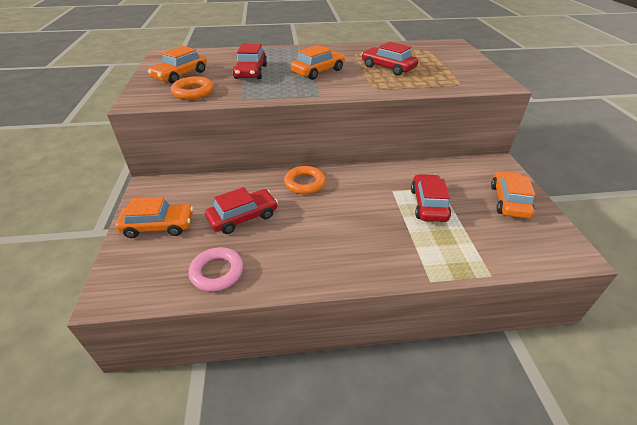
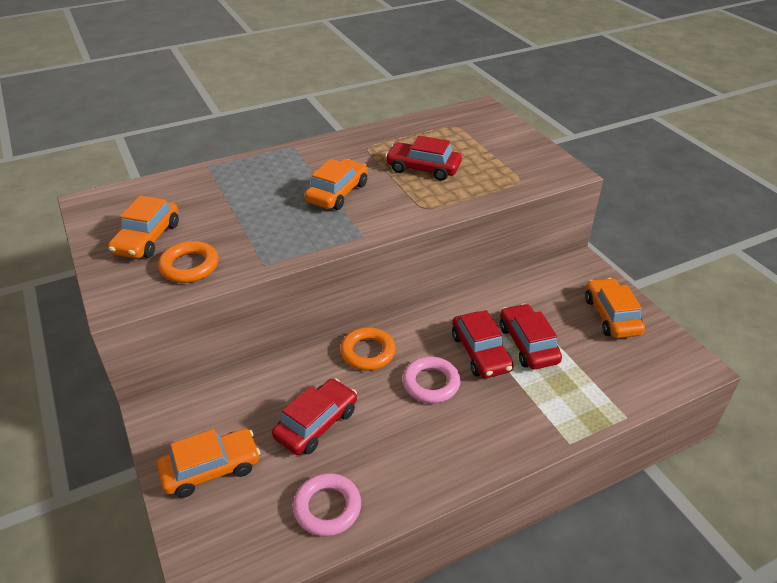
camera: 20 degrees left, 0 degrees up
(251, 72) = (246, 212): red car -> red car (480, 352)
(339, 212) = (431, 383): none -> pink ring

